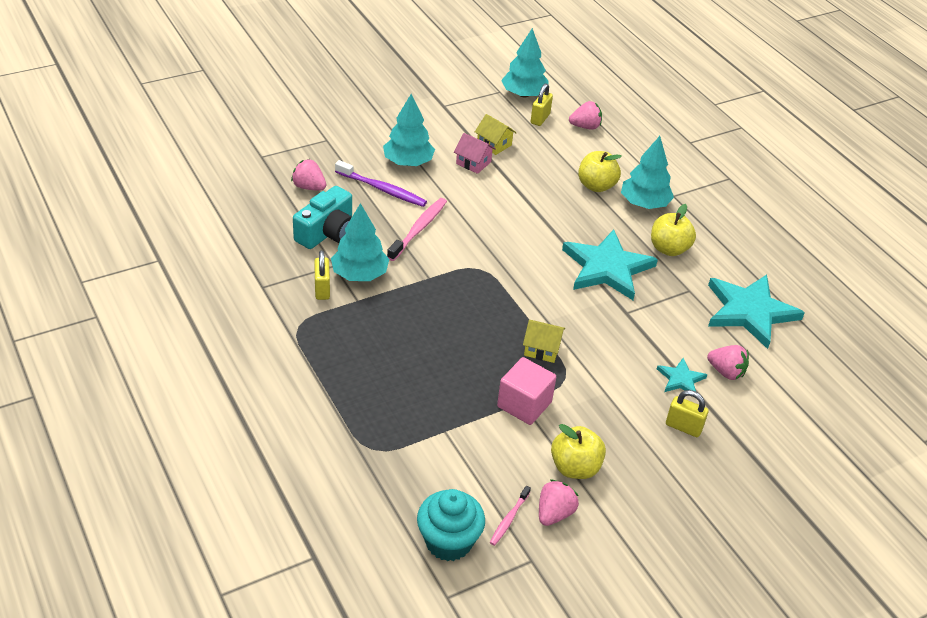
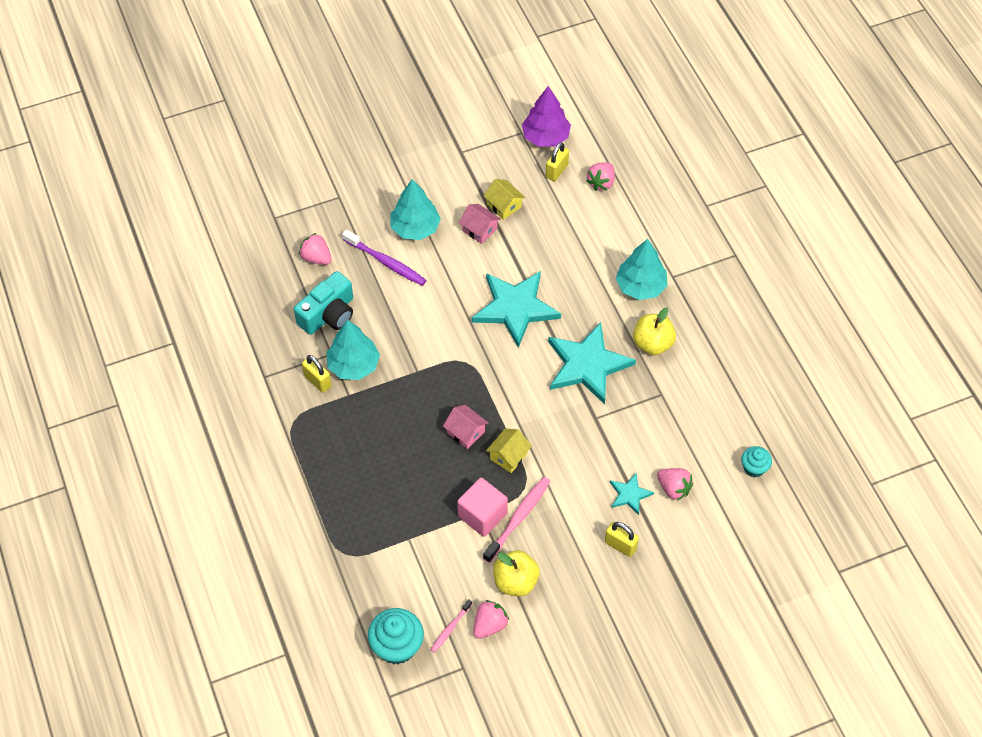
camera: 10 degrees right, 15 degrees up
(322, 289) = (318, 381): yellow padlock -> yellow padlock turned 45 degrees counterclockwise
(419, 229) = (415, 313): pink toothbrush -> pink toothbrush (518, 518)
(491, 329) = (465, 432): none -> pink house
(524, 94) = (546, 137): turquoise tree -> purple tree
(542, 349) = (508, 456): yellow house -> yellow house turned 75 degrees counterclockwise
(585, 127) = (601, 183): pink strawberry -> pink strawberry turned 120 degrees clockwise
(596, 186) = (597, 262): yellow apple -> none
(750, 311) = (713, 421): turquoise star -> turquoise star (515, 308)
(804, 351) = (754, 468): none -> turquoise cupcake

